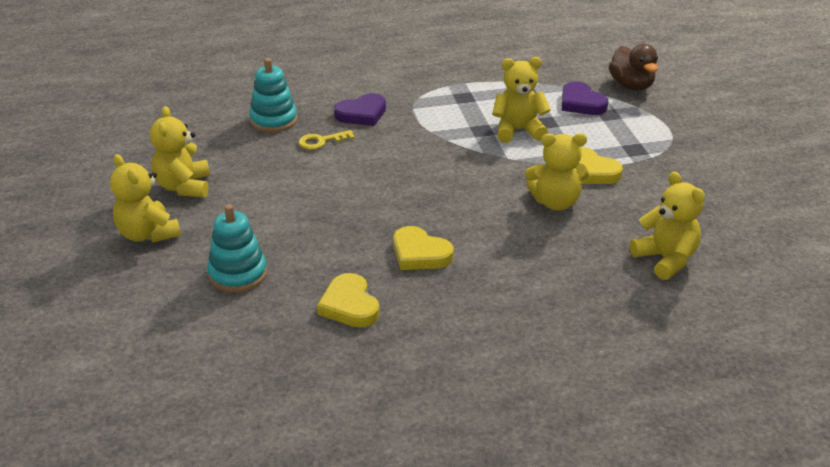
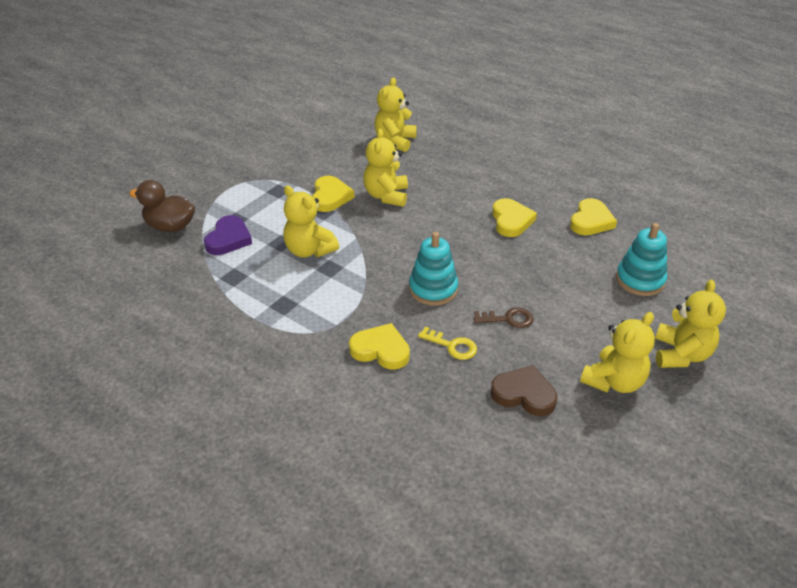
camera: 130 degrees left, 5 degrees up
(238, 146) = (524, 394): none -> brown heart
(273, 120) = (459, 402): turquoise stacking toy -> turquoise stacking toy (433, 289)
(307, 178) = (508, 319): none -> brown key
(362, 114) = (381, 350): purple heart -> yellow heart
(555, 202) = (386, 196): yellow teddy bear -> yellow teddy bear turned 135 degrees counterclockwise
(631, 85) = (170, 227): brown duck -> brown duck turned 105 degrees counterclockwise

